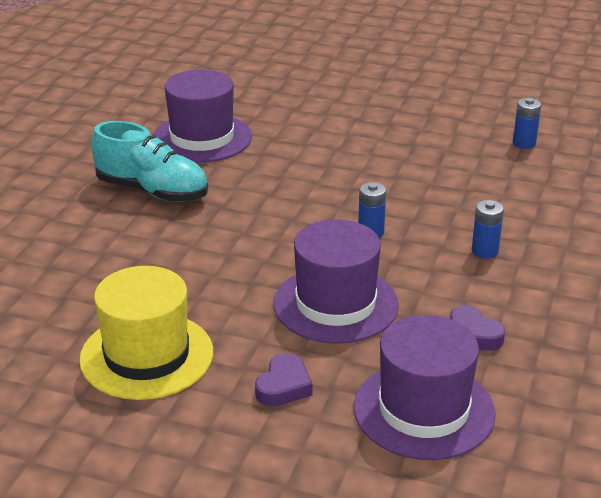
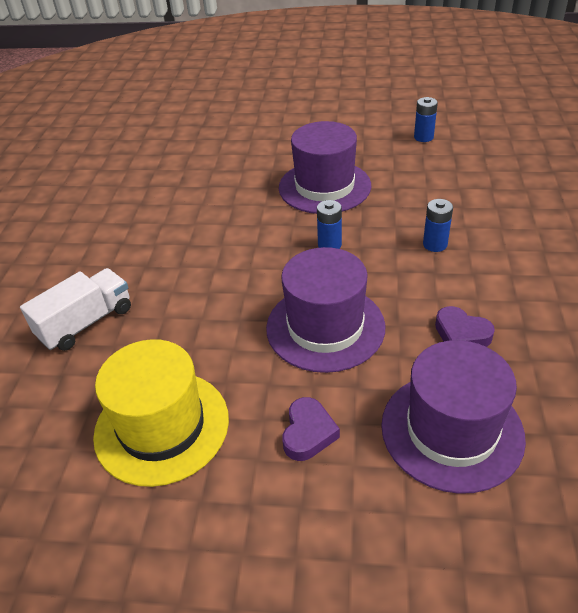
camera: 10 degrees left, 10 degrees up
(98, 259) = (86, 323): none -> white truck
(152, 191) = (120, 241): turquoise shoe -> none
(202, 138) = (150, 180): purple hat -> purple hat (324, 187)

